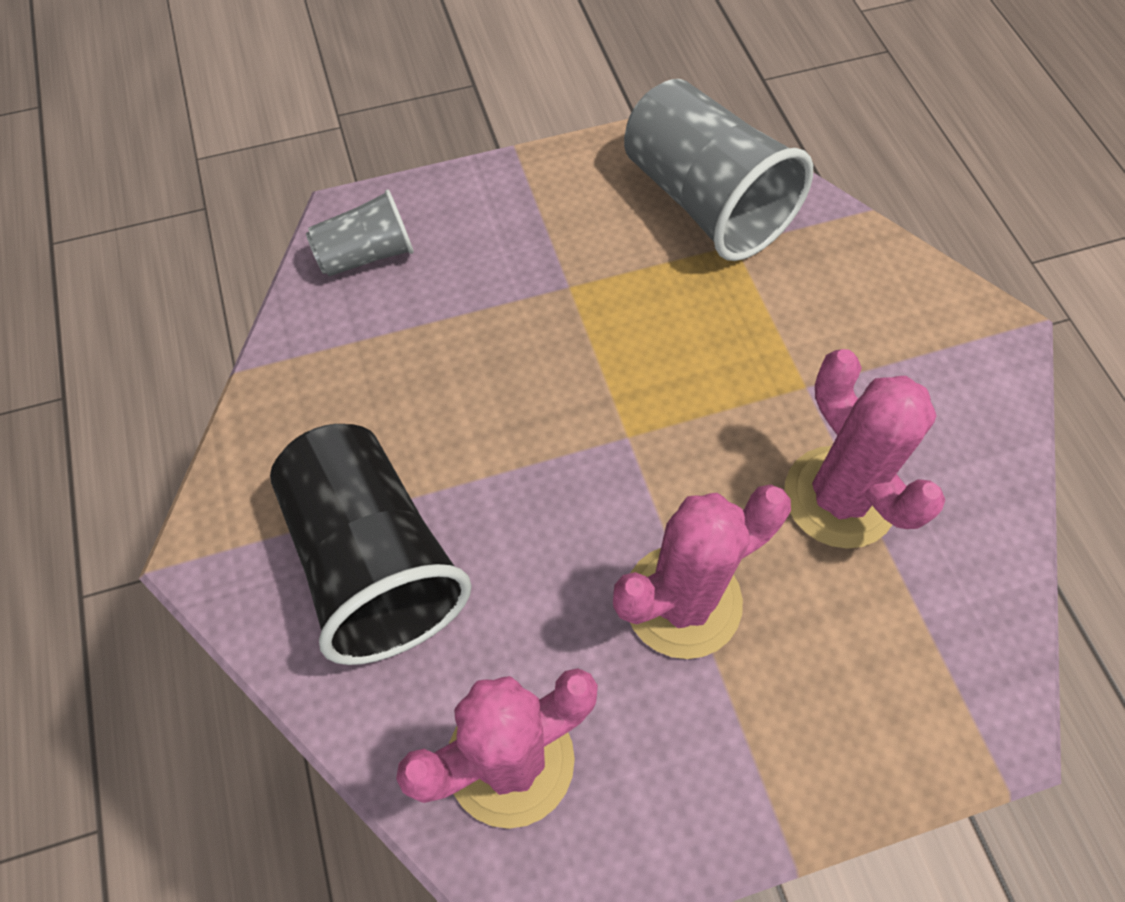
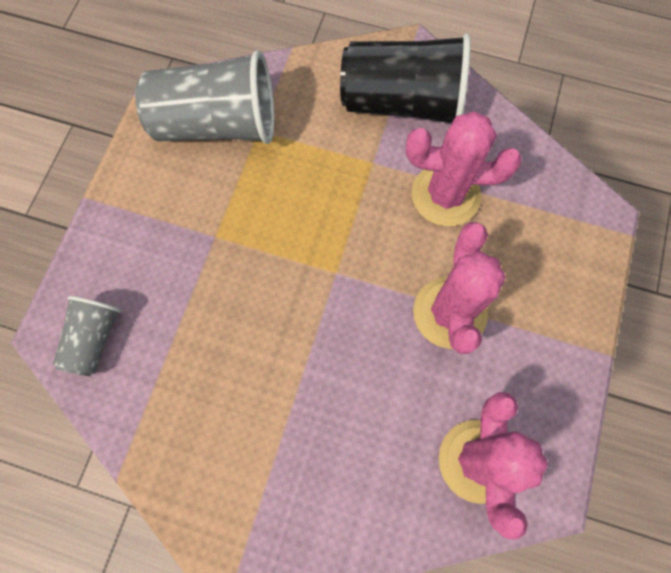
camera: 55 degrees left, 10 degrees up
(373, 561) = (314, 465): black cup -> black cup (402, 102)

